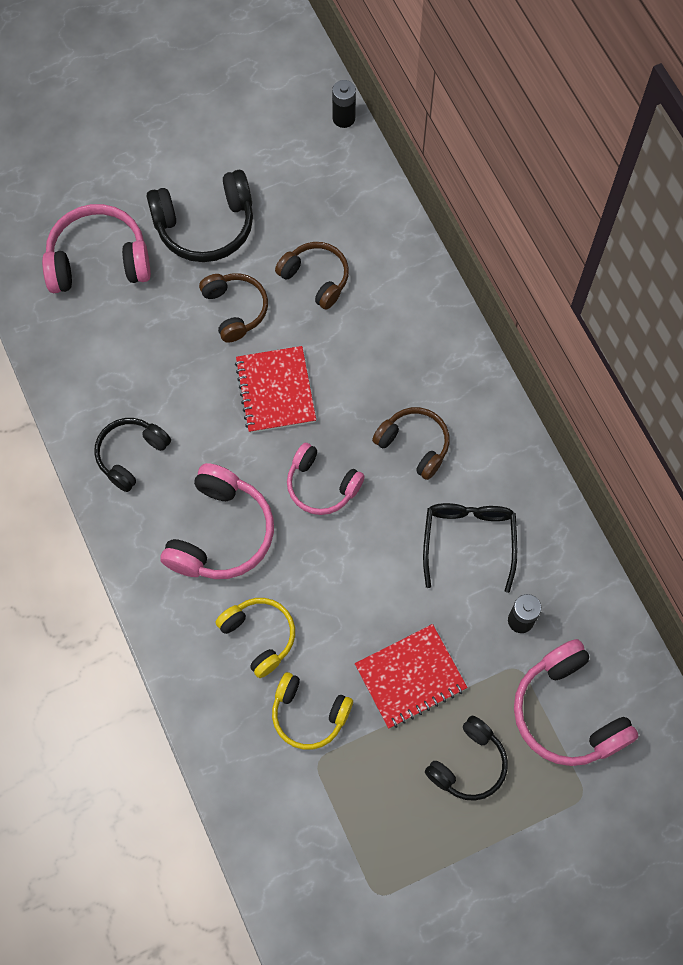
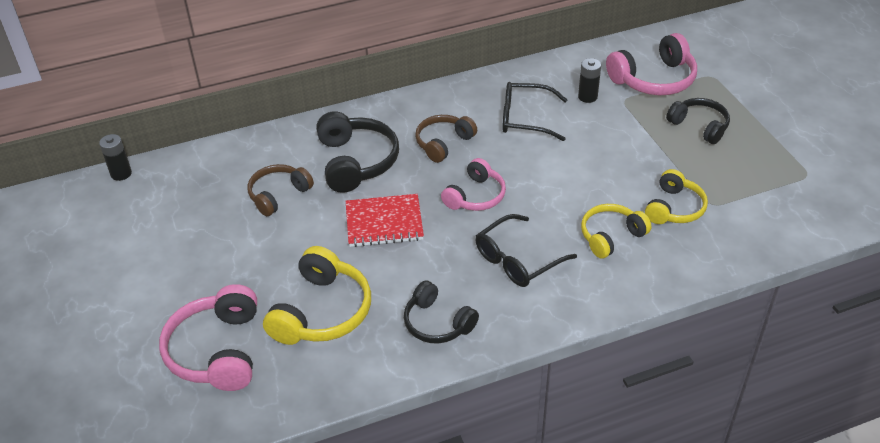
camera: 85 degrees left, 25 degrees down
(147, 345) = (322, 312): none -> yellow headphones
(205, 226) = (202, 268): black headphones -> black headphones (356, 162)
(220, 533) = (517, 260): pink headphones -> black glasses
(235, 310) = (298, 248): brown headphones -> none
(410, 677) = (636, 152): red notebook -> none

